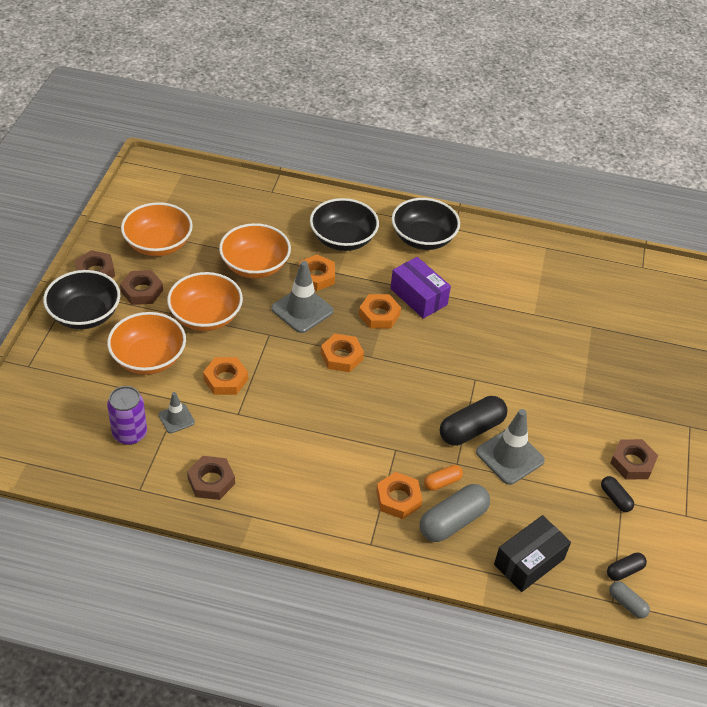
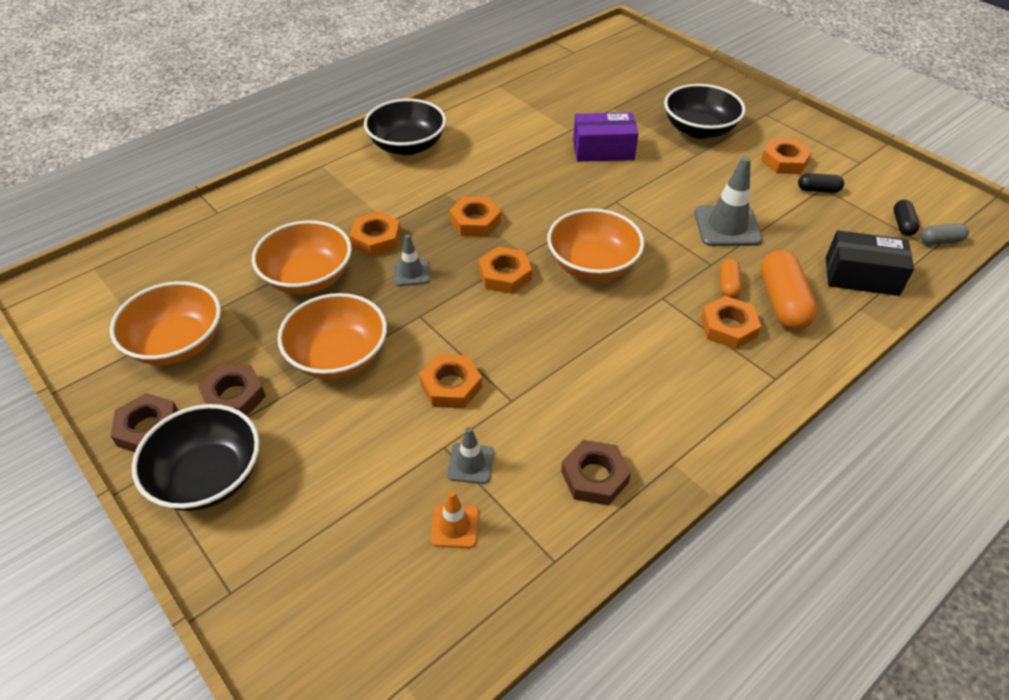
camera: 50 degrees left, 0 degrees up
(130, 433) = (454, 526): purple can -> orange traffic cone
(149, 358) = (349, 444): orange bowl -> orange bowl (592, 264)
(302, 310) = (411, 272): grey traffic cone -> grey traffic cone, size x0.56
(343, 239) = (347, 196): black bowl -> black bowl (699, 130)
(418, 297) = (478, 185): purple box -> purple box (603, 150)
(453, 521) = (782, 302): grey capsule -> orange capsule
(471, 429) = (676, 234): black capsule -> none
(529, 562) = (861, 276): black box -> black box turned 75 degrees counterclockwise
(632, 462) = (784, 161): brown nut -> orange nut

